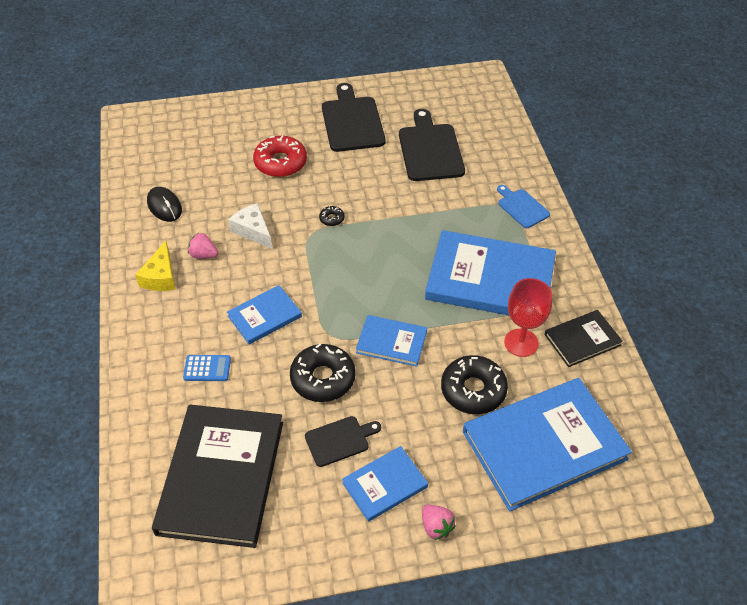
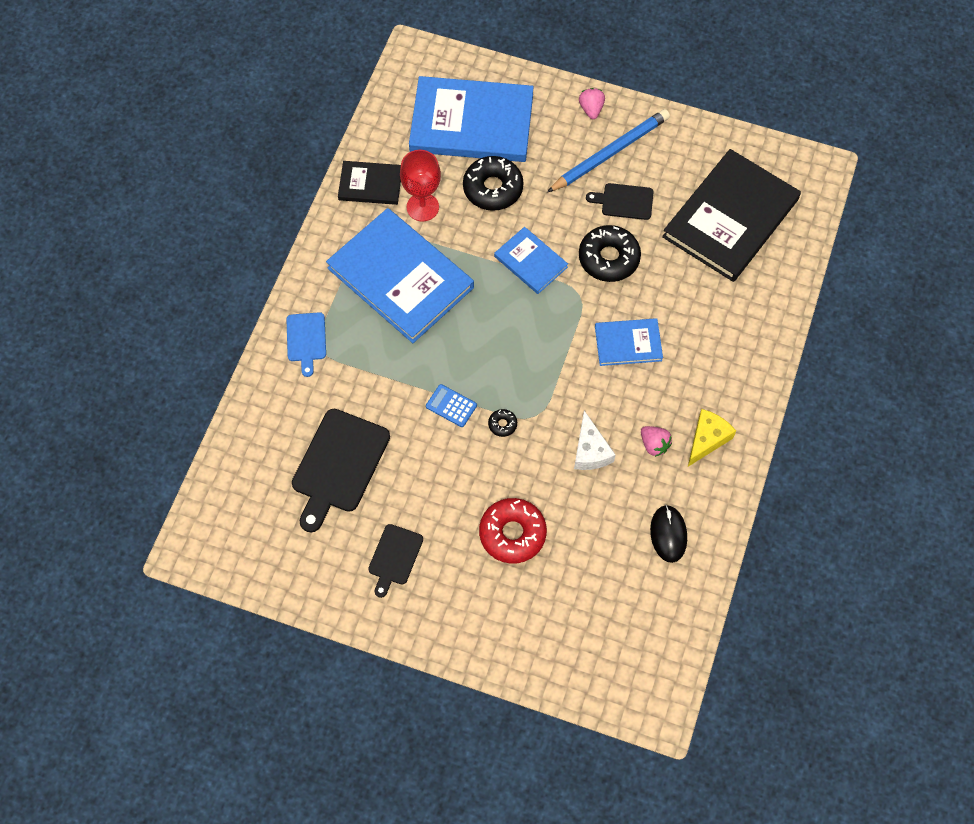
camera: 150 degrees left, 15 degrees up
(207, 368) = (703, 316): blue calculator -> blue calculator (451, 406)
(352, 121) = (394, 557): black cutting board -> black cutting board, size x0.56
(385, 485) = (610, 153): blue book -> blue pencil

